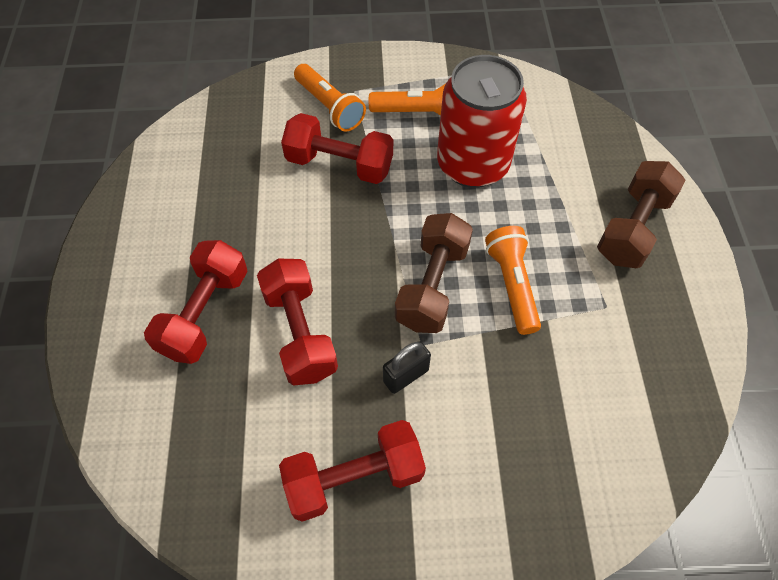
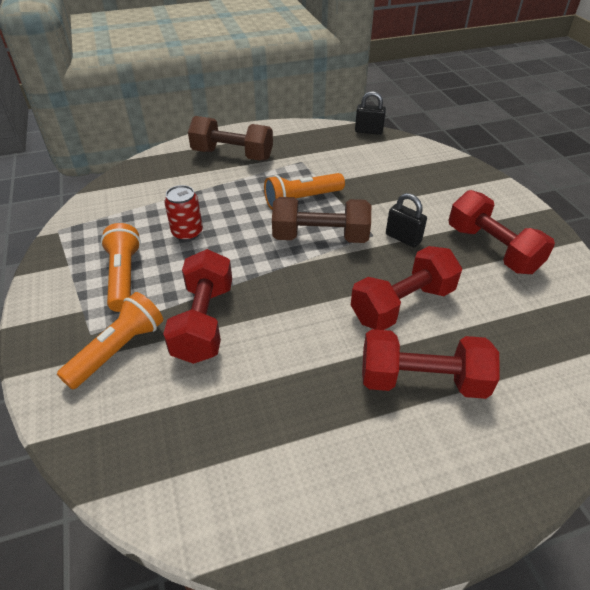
camera: 105 degrees left, 15 degrees down
(472, 164) = (187, 233): red can -> red can, size x0.47
(691, 430) = (368, 131): none -> black padlock

